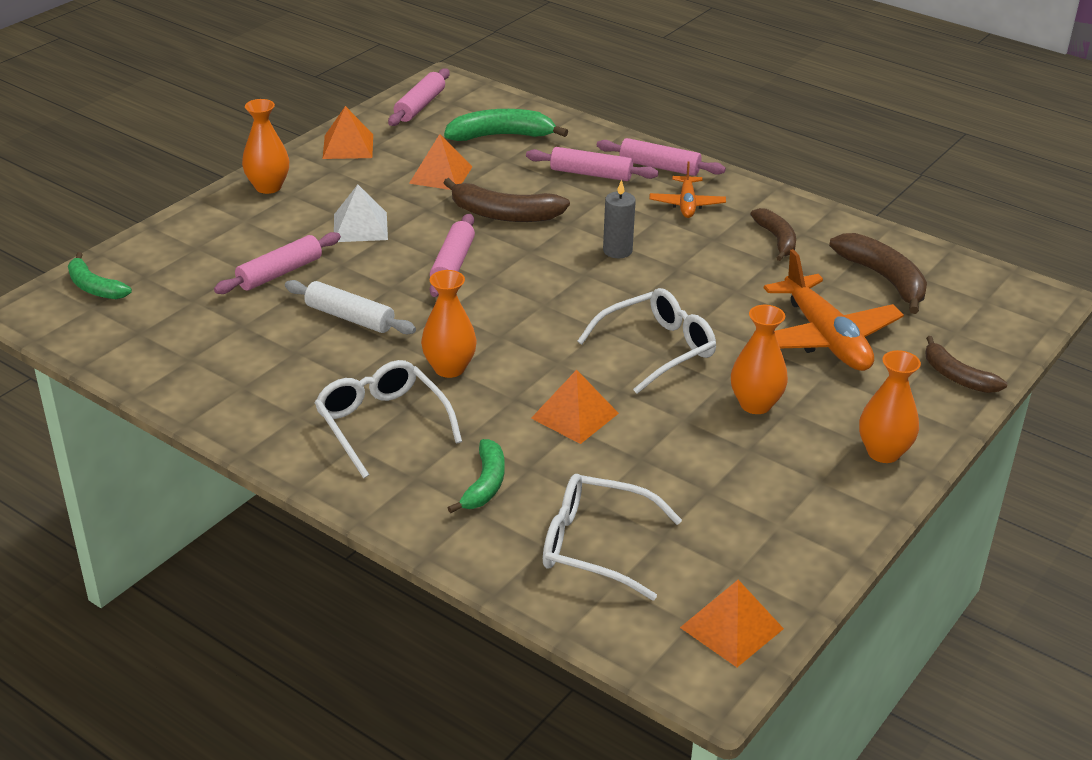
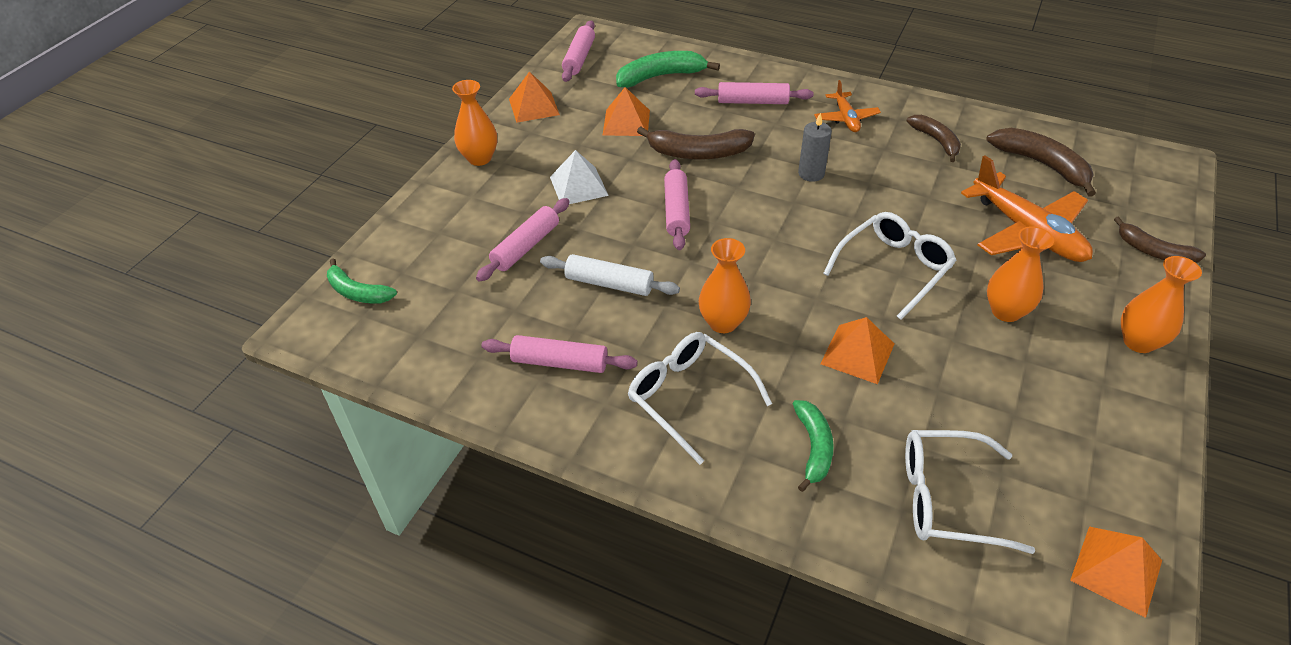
camera: 10 degrees left, 10 degrees up
(659, 167) = (805, 86): pink rolling pin -> pink rolling pin (560, 362)

